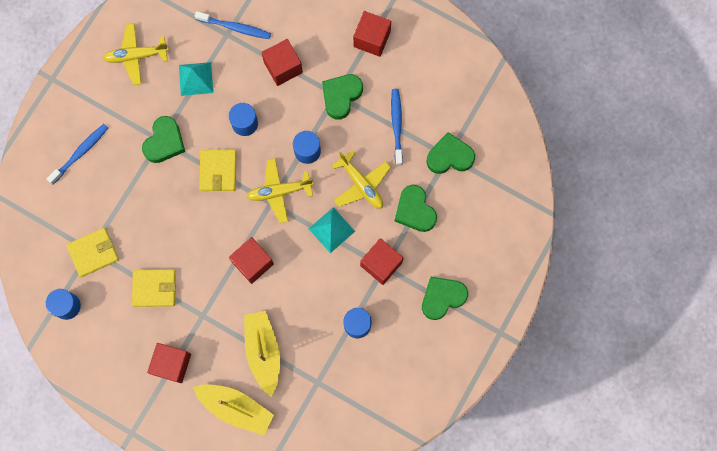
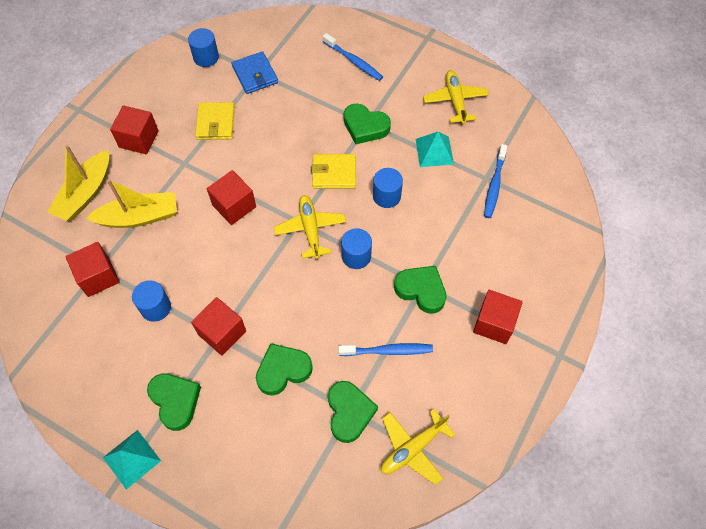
camera: 90 degrees right, 15 degrees down
(93, 253) = (255, 75): yellow wallet -> blue wallet
(283, 67) = (452, 231): red cube -> red cube (98, 276)
(331, 230) = (265, 281): turquoise pyramid -> turquoise pyramid (131, 459)
(361, 184) = (316, 311): yellow plane -> yellow plane (412, 448)

